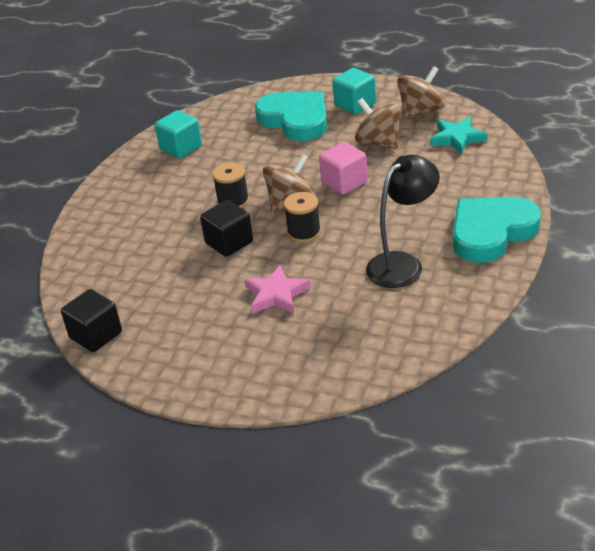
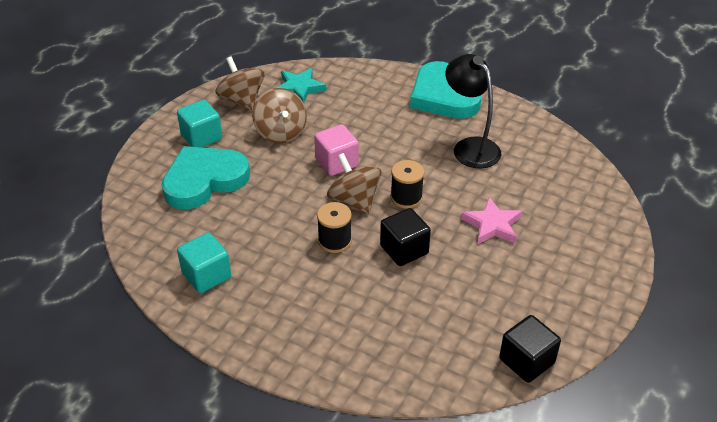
camera: 85 degrees left, 5 degrees up
(379, 142) = (280, 132): brown spinning top -> brown spinning top turned 75 degrees counterclockwise

